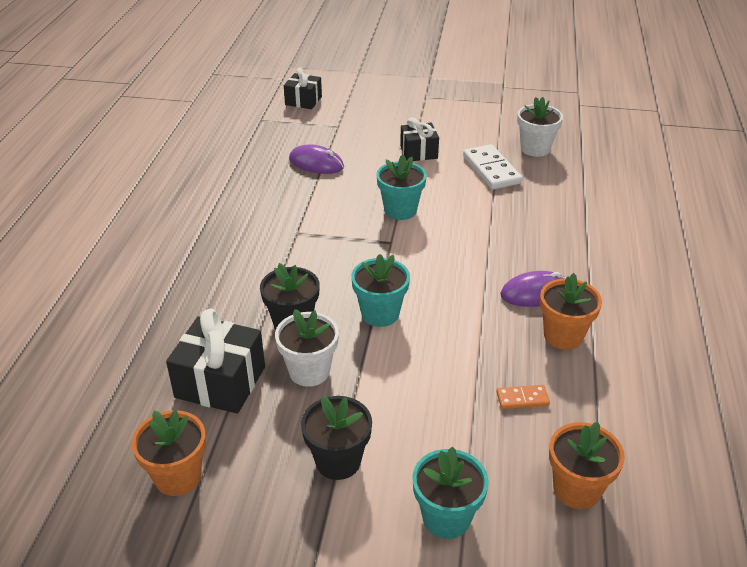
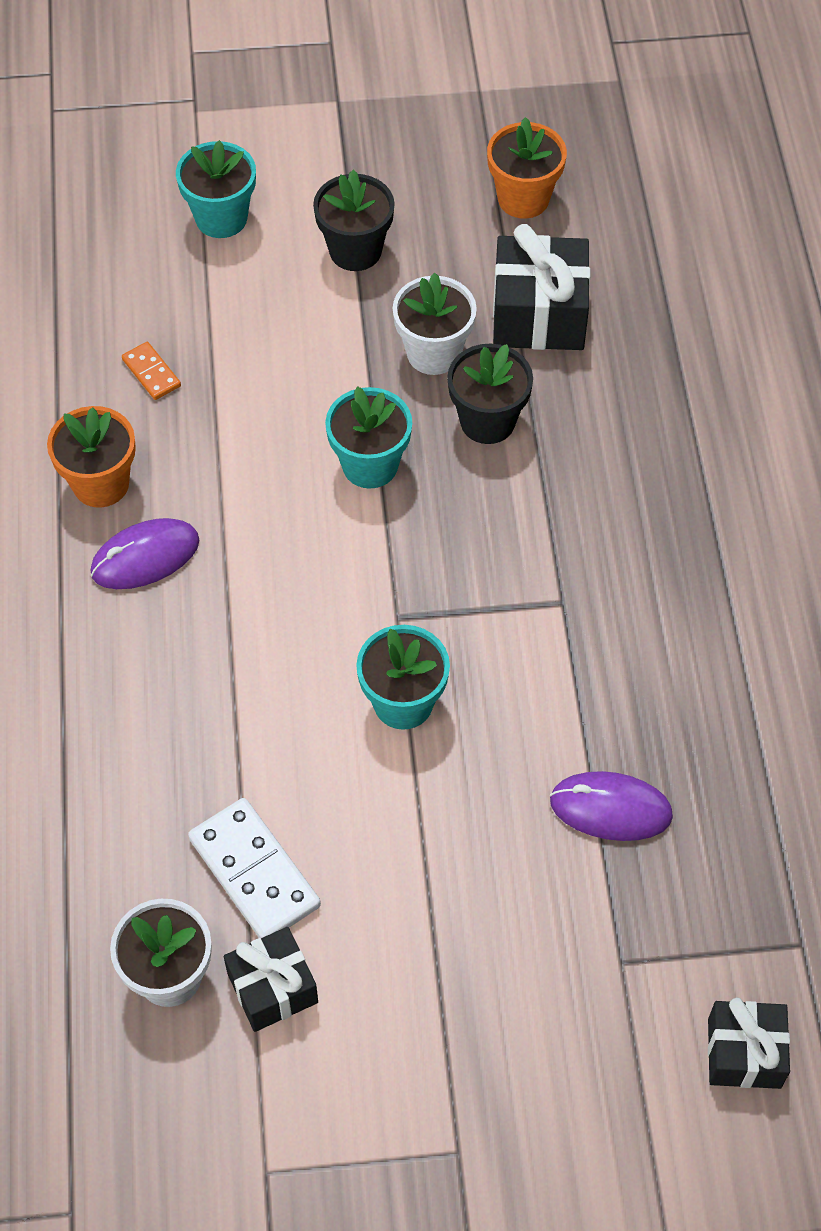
camera: 165 degrees right, 20 degrees up
(418, 152) = (415, 900): black gift -> black gift (272, 988)
(522, 399) = (151, 373): orange domino -> orange domino turned 75 degrees clockwise
(576, 489) = (82, 275): orange flower pot -> none

